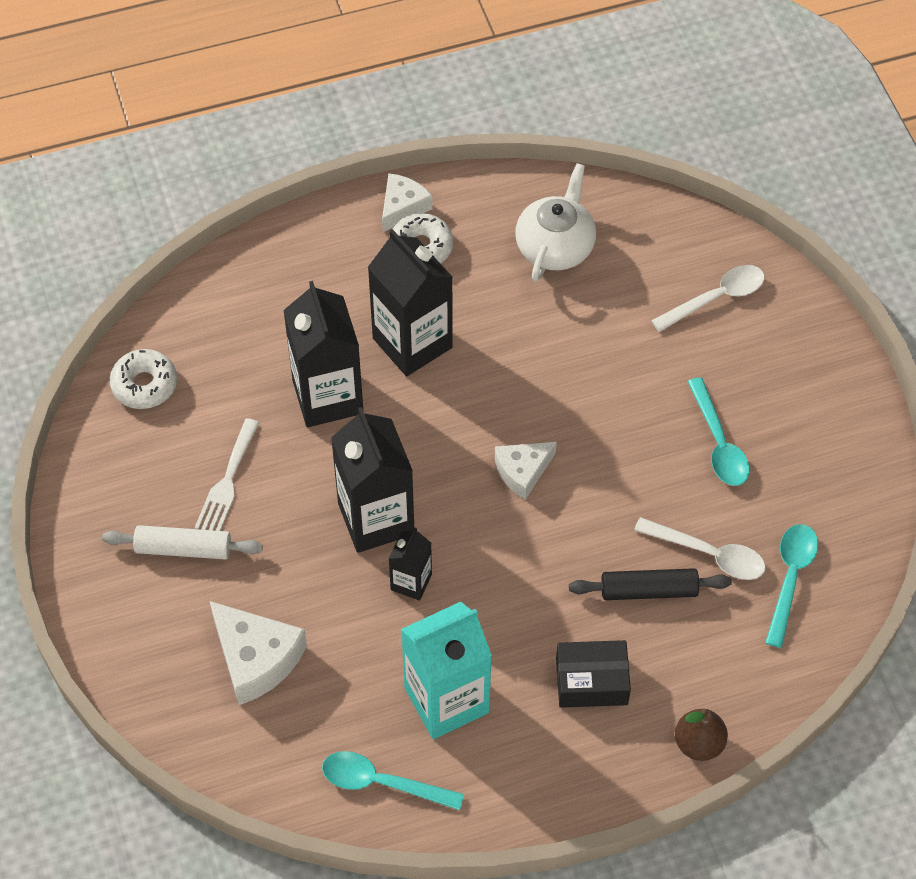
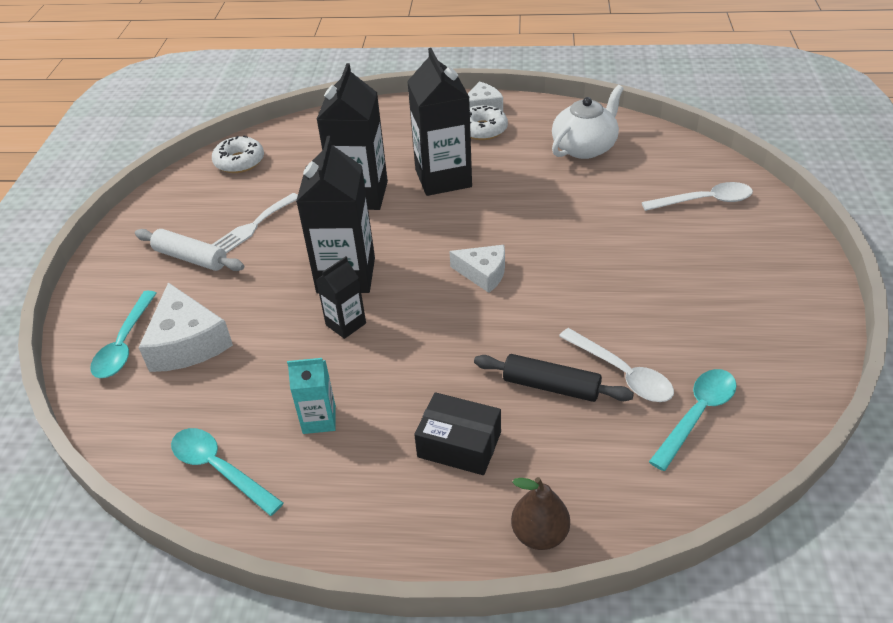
camera: 25 degrees right, 15 degrees down
(446, 700) = (319, 419): turquoise carton -> turquoise carton, size x0.52
(522, 471) = (483, 273): white cheese -> white cheese turned 150 degrees counterclockwise
(719, 443) = (667, 295): turquoise spoon -> turquoise spoon (124, 344)

